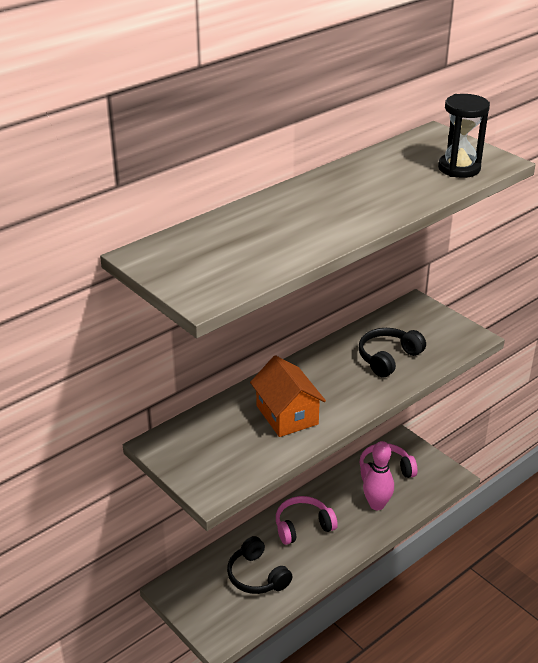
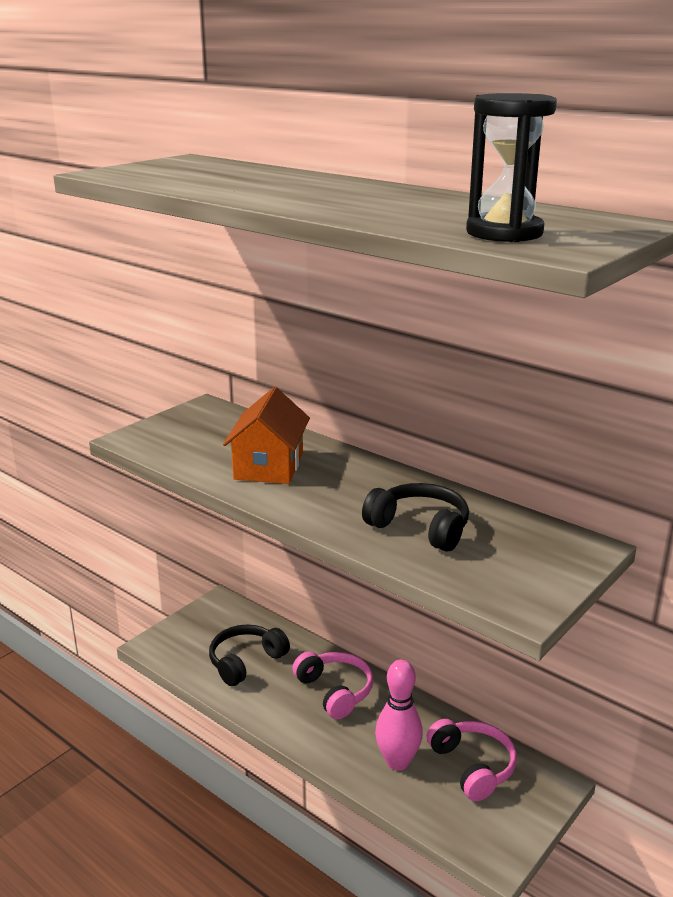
camera: 80 degrees right, 10 degrees down
(287, 415) = (268, 466): orange house -> orange house turned 45 degrees counterclockwise

